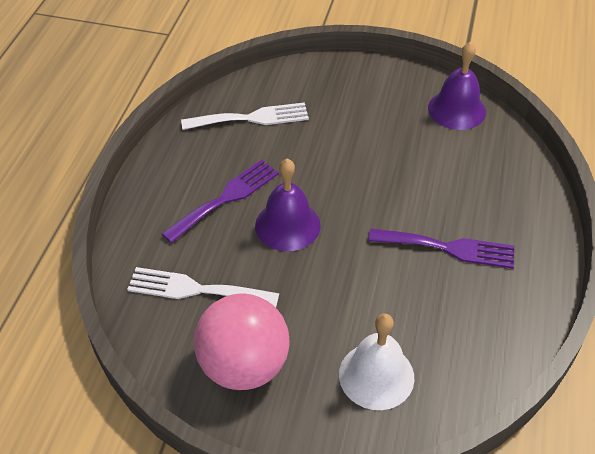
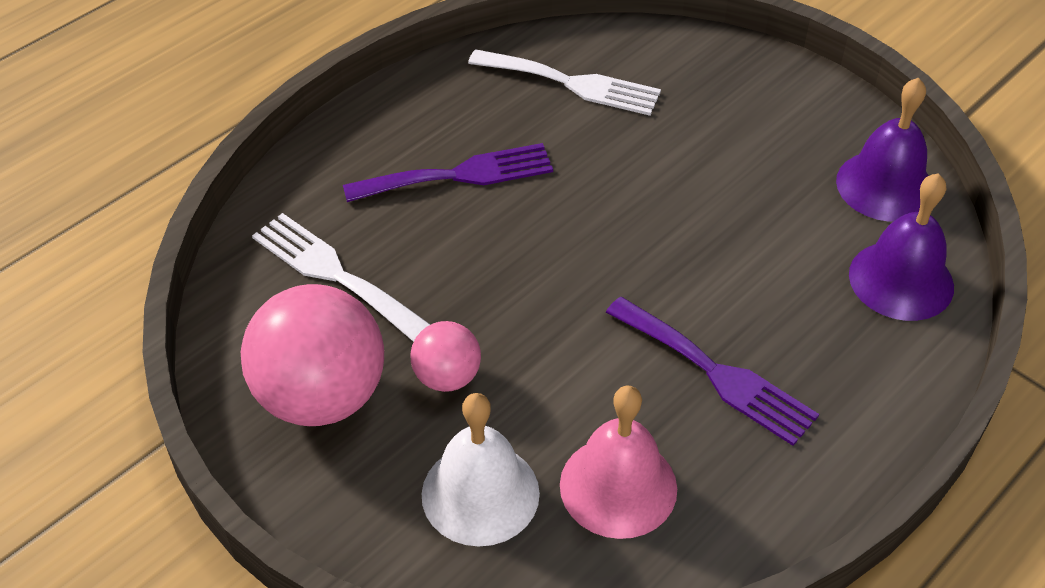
camera: 30 degrees right, 0 degrees up
(287, 225) = (513, 244): purple bell -> purple bell (901, 280)
(308, 319) = (447, 377): none -> pink ball
(444, 334) = (618, 486): none -> pink bell

